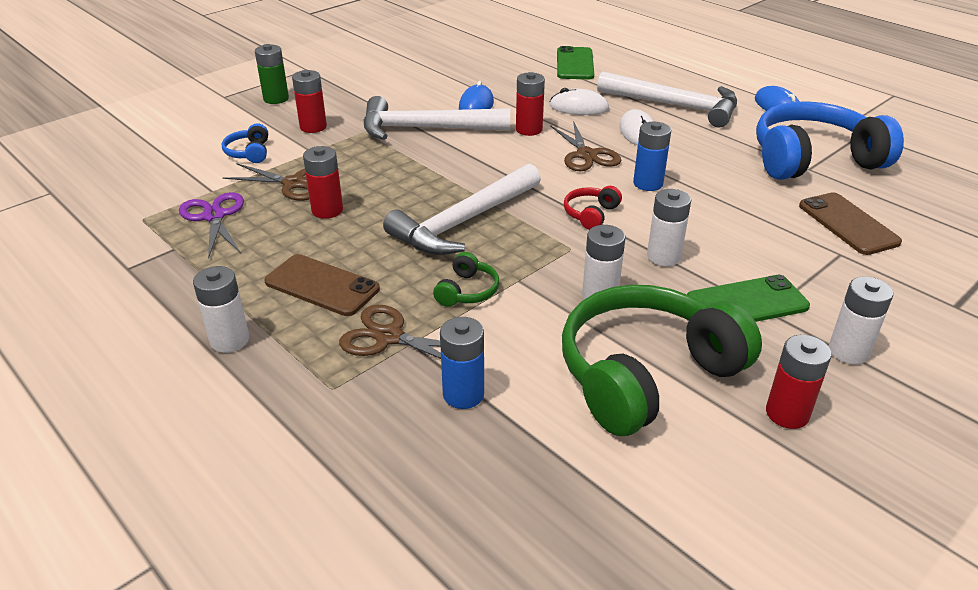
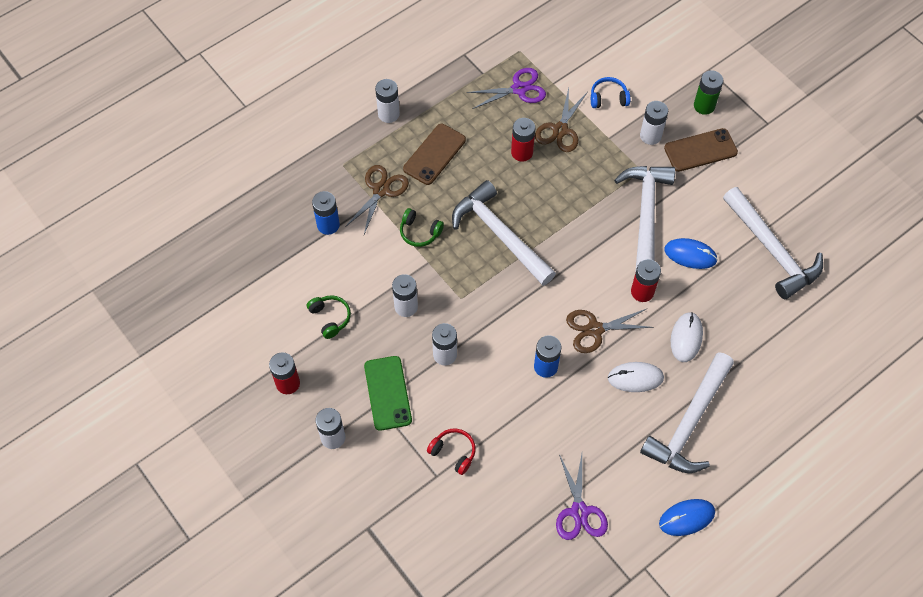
camera: 95 degrees right, 25 degrees up
(313, 127) = (650, 136): red battery -> white battery
(464, 69) = (772, 250): none -> white hammer
(574, 64) = (788, 350): green phone -> none
(590, 214) = (503, 317): red headphones -> red headphones (453, 452)
(646, 374) = (330, 318): green headphones -> green headphones, size x0.41
(813, 159) = (579, 511): blue headphones -> purple scissors
(848, 224) = (475, 498): brown phone -> brown phone (700, 150)

